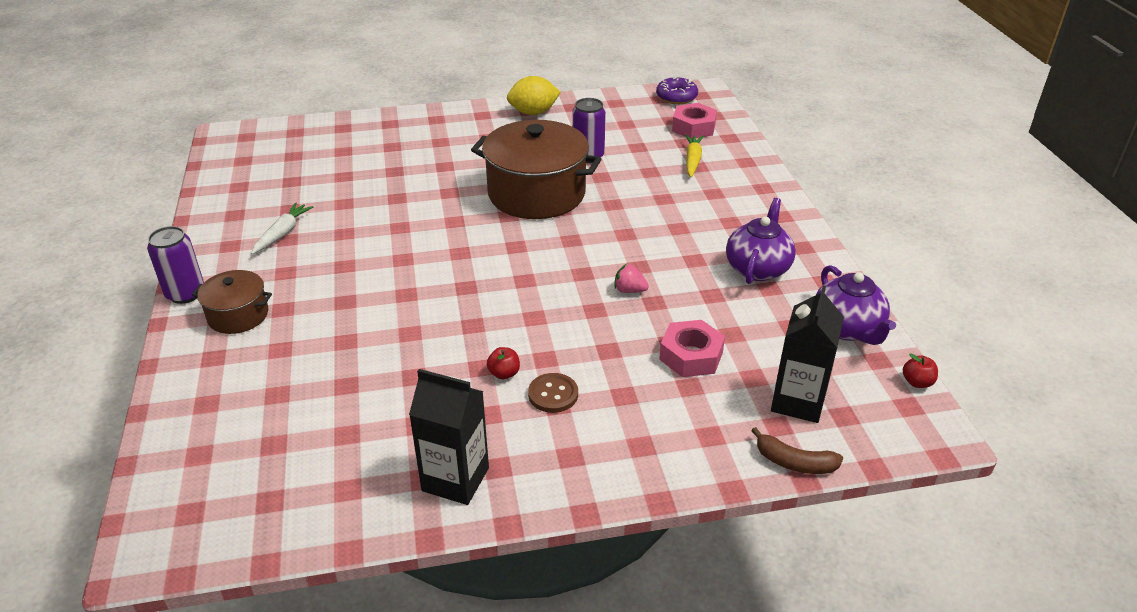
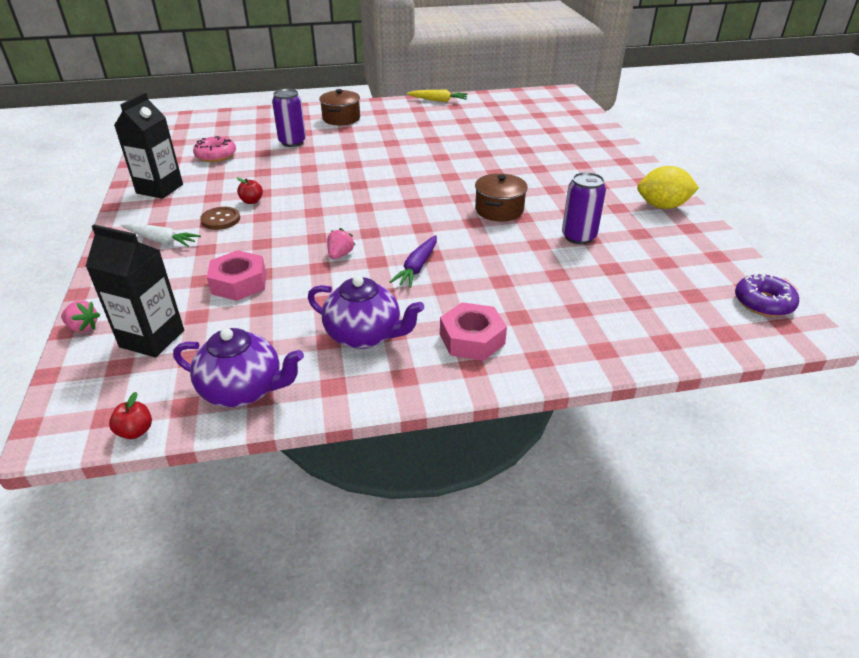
camera: 90 degrees right, 0 degrees up
(185, 293) = (366, 104): purple can -> purple can (292, 142)
(282, 233) = (431, 121): white carrot -> white carrot (161, 240)
(343, 437) = (216, 155): none -> pink donut
(533, 112) = (662, 206): yellow lemon -> yellow lemon turned 75 degrees counterclockwise
(536, 193) = (499, 210): brown pot -> brown pot, size x0.51
(647, 242) = (417, 267): none -> purple carrot
(692, 160) = (592, 305): yellow carrot -> yellow carrot (438, 100)
(693, 127) = (680, 312): pink nut -> pink nut (472, 339)
(794, 462) = (83, 327): brown banana -> pink strawberry
(847, 328) = (243, 390): purple teapot -> purple teapot turned 150 degrees counterclockwise

